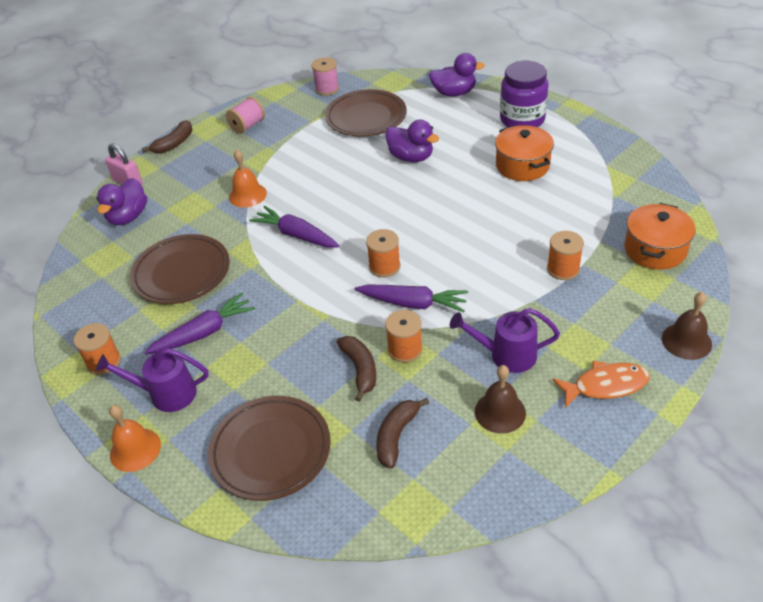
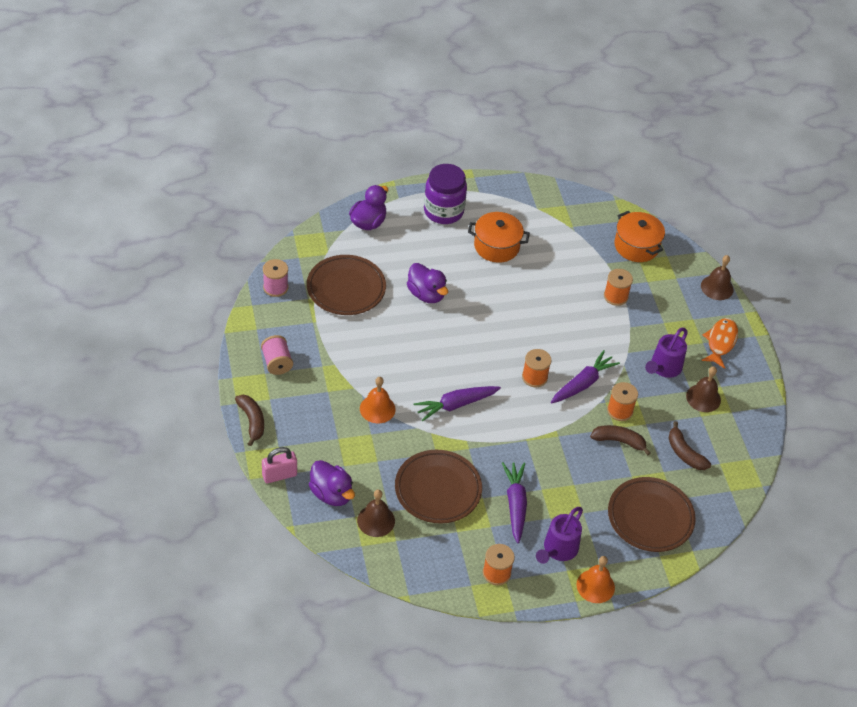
camera: 65 degrees left, 5 degrees up
(116, 255) = (376, 520): none -> brown bell
(411, 157) = (426, 294): purple duck -> purple duck turned 75 degrees clockwise

